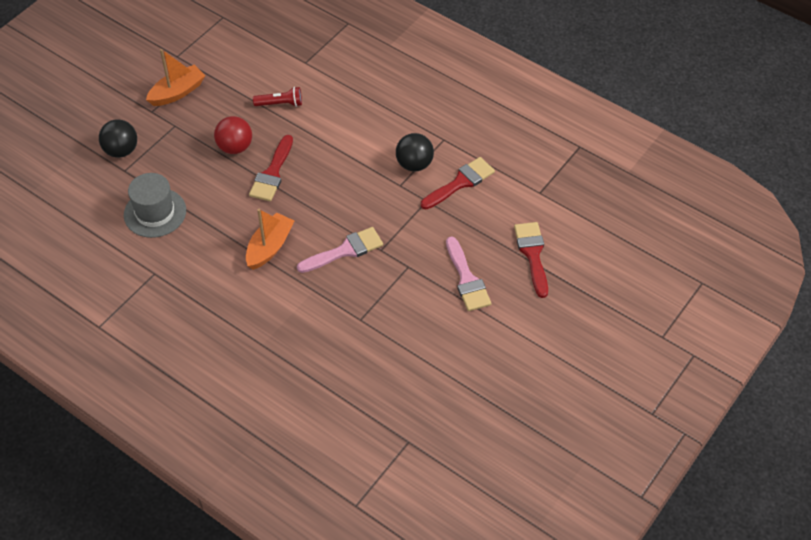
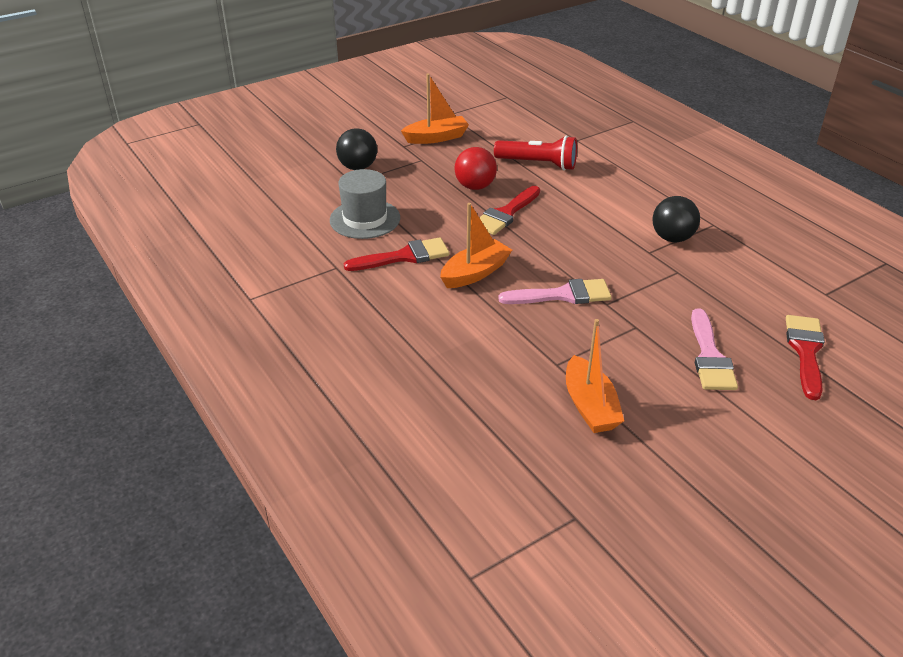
camera: 20 degrees right, 15 degrees down
(280, 104) = (538, 164): red flashlight -> red flashlight, size x1.53
(394, 349) = (590, 406): none -> orange boat
(460, 183) = (725, 265): red brush -> red brush (404, 256)

